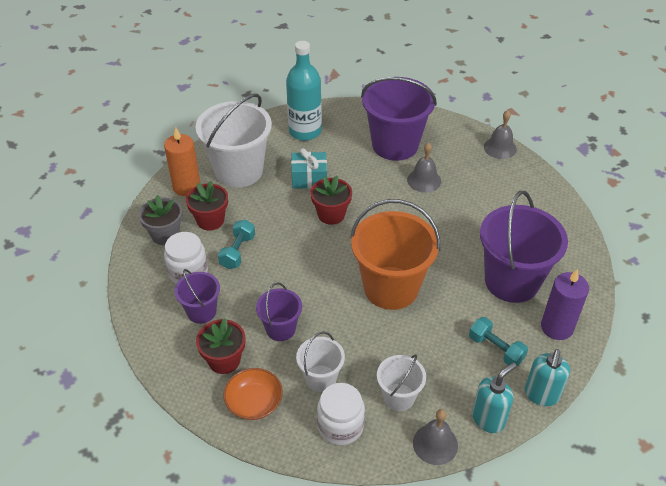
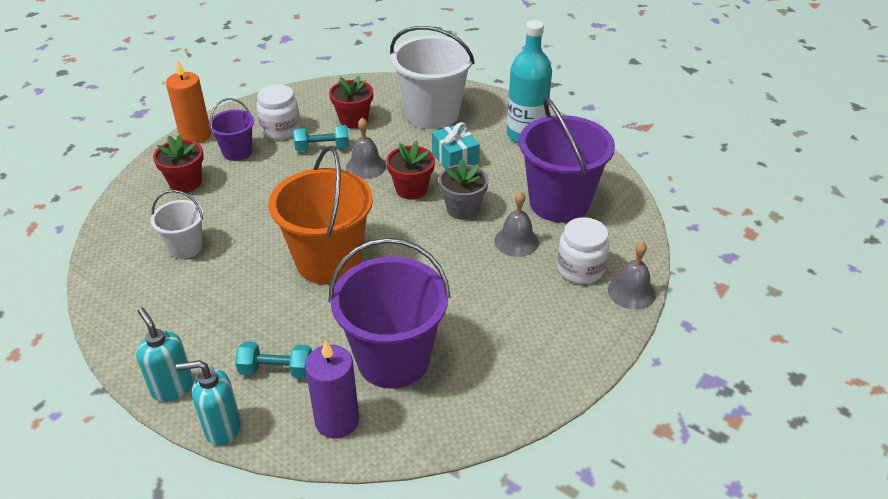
camera: 65 degrees right, 5 degrees down
(165, 235) = (319, 102): grey flower pot -> grey flower pot (462, 209)
(186, 187) = (388, 93): orange candle -> orange candle (195, 135)
(254, 402) = (143, 215): orange bowl -> none
(280, 329) = (237, 203): purple bucket -> none
(340, 426) = (132, 277): white jar -> white jar (580, 269)
(399, 397) = (180, 308): white bucket -> none
(435, 444) = (127, 351): grey bell -> grey bell (366, 166)
(488, 419) = (172, 387): turquoise soap dispenser -> turquoise soap dispenser turned 150 degrees counterclockwise
(496, 349) = (276, 370): turquoise dumbbell -> turquoise dumbbell turned 75 degrees clockwise

